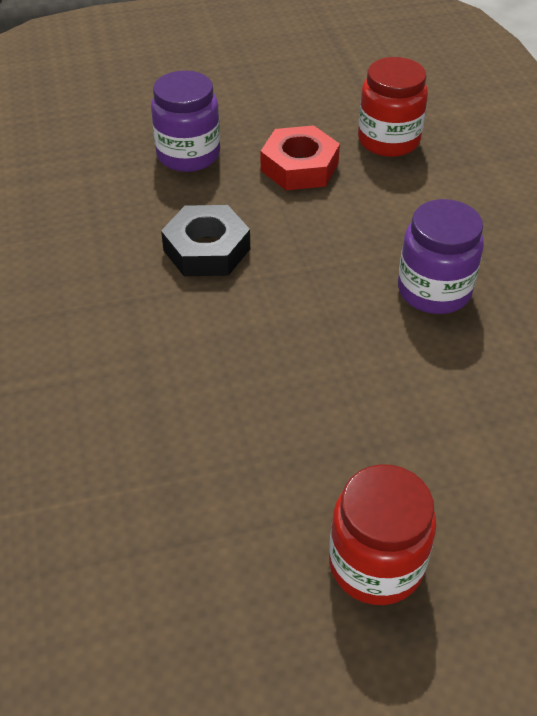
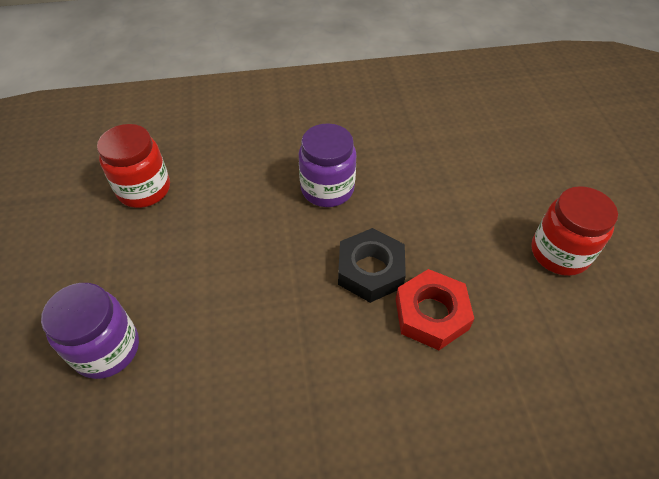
camera: 85 degrees left, 5 degrees up
(207, 249) = (256, 337): black nut -> black nut (370, 270)
(299, 167) = (159, 255): red nut -> red nut (431, 314)

